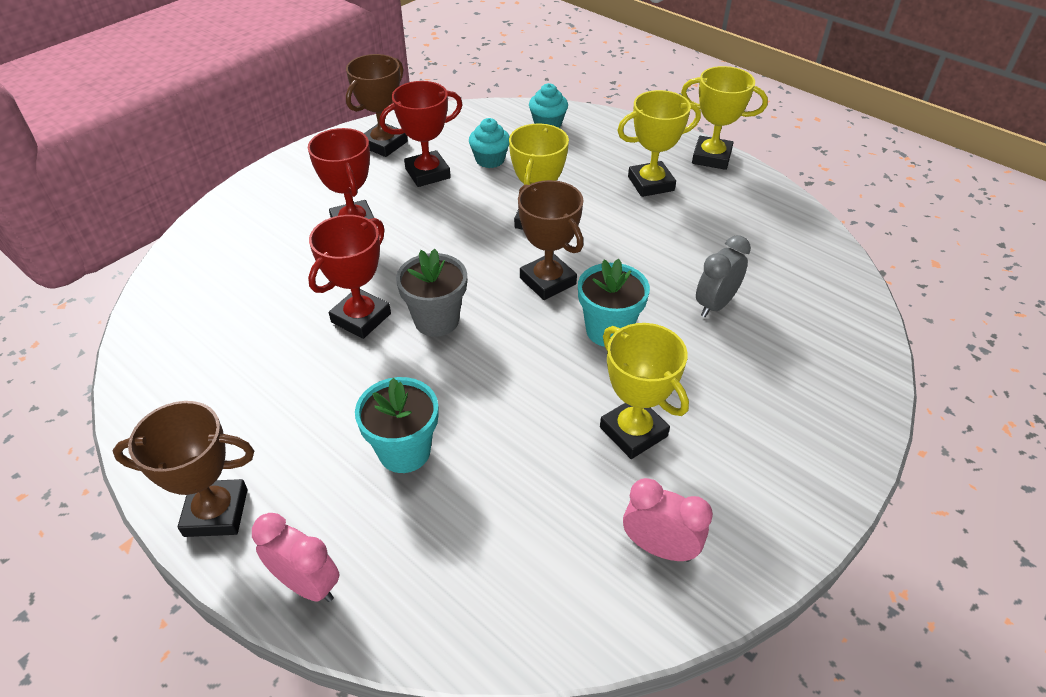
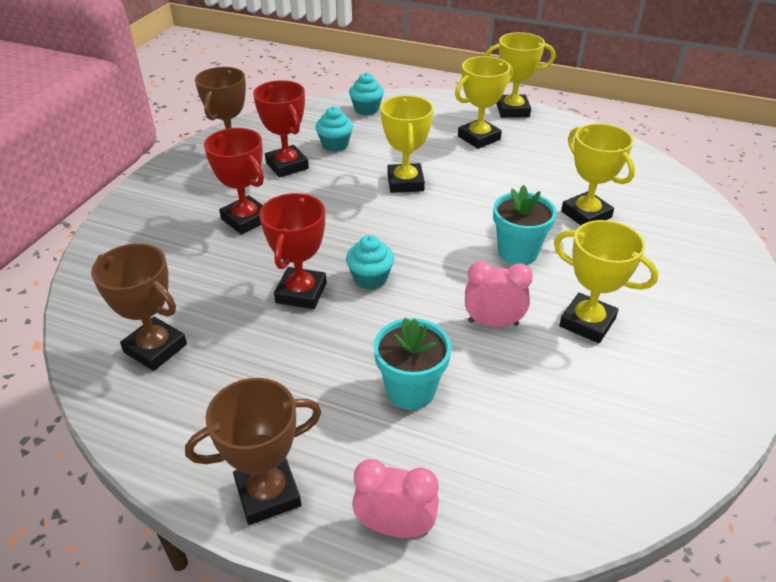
camera: 20 degrees left, 5 degrees down
(427, 173) = (287, 165): red trophy -> red trophy turned 75 degrees counterclockwise
(436, 320) = (370, 278): grey flower pot -> turquoise cupcake
(548, 281) = (444, 227): brown trophy -> brown trophy (155, 348)
(659, 548) = (664, 403): pink clock -> pink clock (493, 323)
(715, 305) = (586, 214): grey clock -> yellow trophy

